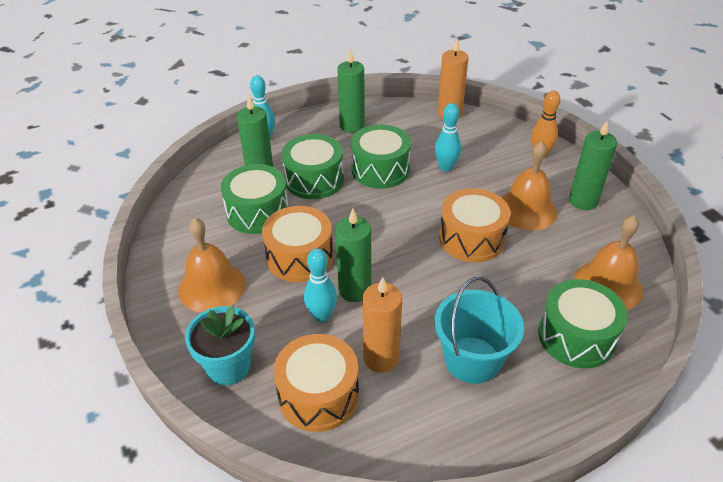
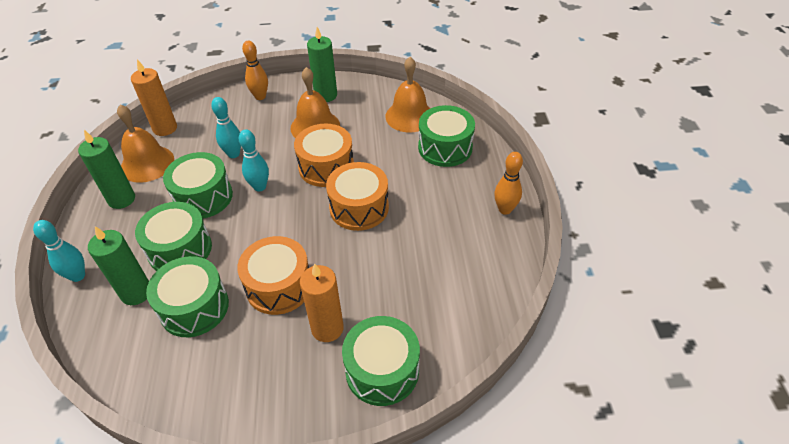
camera: 70 degrees left, 5 degrees up
(212, 287) = (276, 368): orange bell -> orange bell (147, 163)
(228, 367) = (382, 370): turquoise flower pot -> green drum
(318, 395) = (437, 309): orange drum -> orange drum (359, 208)
(322, 316) = (357, 286): turquoise bowling pin -> turquoise bowling pin (259, 187)
(354, 290) = (340, 256): green candle -> none
(381, 358) = (418, 258): orange candle -> orange candle (327, 328)
(472, 360) = (442, 206): turquoise bucket -> none
(505, 431) = (505, 209): none -> orange bowling pin

